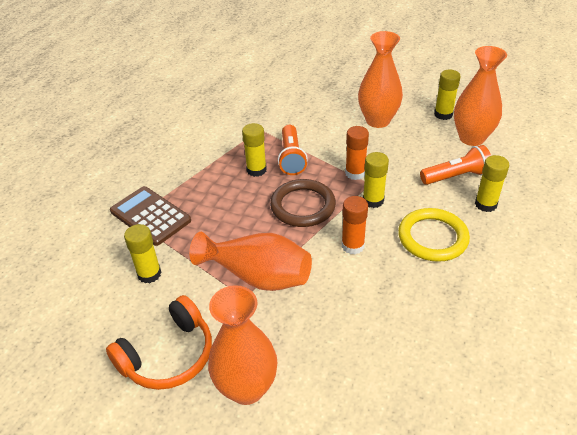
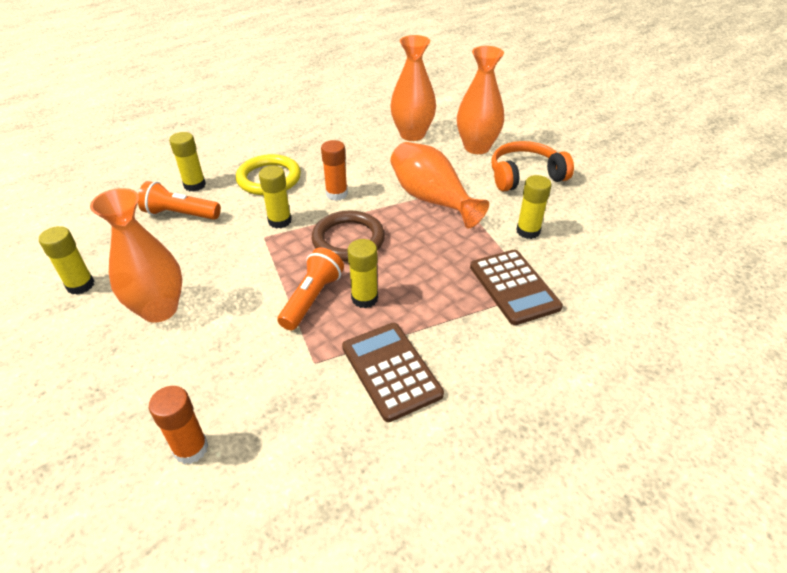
camera: 155 degrees left, 0 degrees up
(213, 140) = (391, 370): none -> brown calculator
(355, 173) = (265, 253): orange glue stick -> orange glue stick (191, 449)
(471, 138) = (104, 244): orange vase -> orange vase (412, 134)

